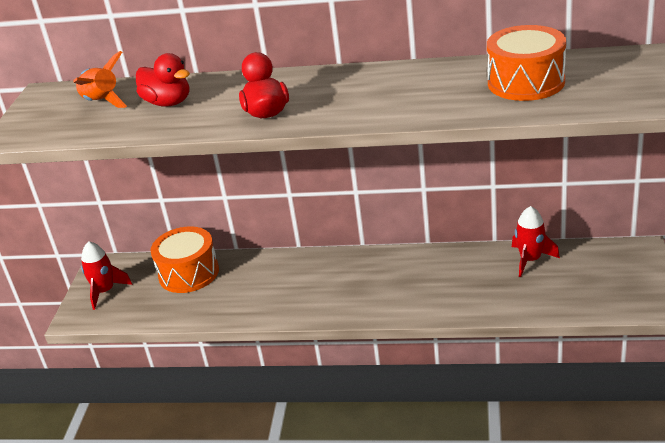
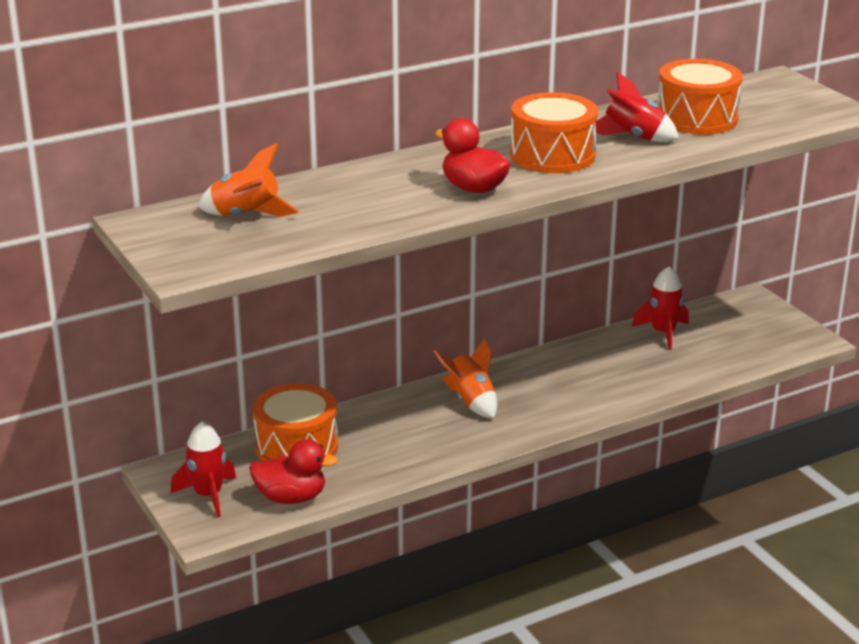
camera: 40 degrees left, 5 degrees down
(168, 103) = (336, 201): red duck -> red duck (291, 498)
(329, 274) = (470, 401): none -> orange rocket
(362, 95) = (552, 155): none -> orange drum
(447, 90) = (633, 137): none -> red rocket

